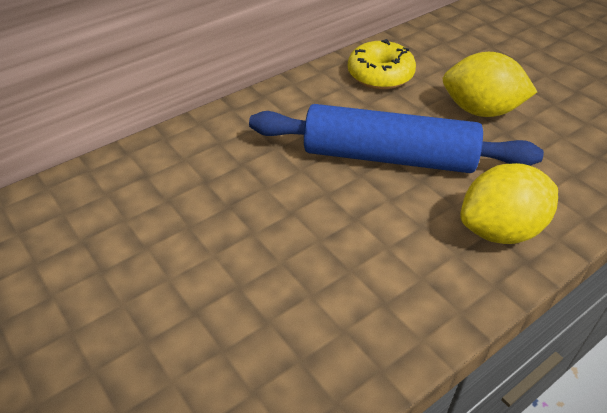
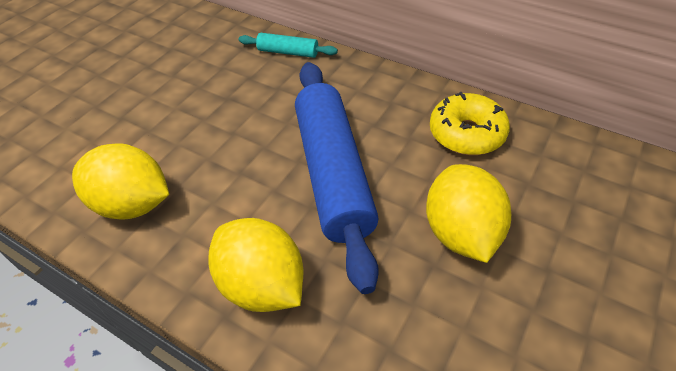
camera: 70 degrees right, 5 degrees up
(185, 142) = (288, 52): none -> turquoise rolling pin
(360, 314) = (133, 204): none -> yellow lemon

